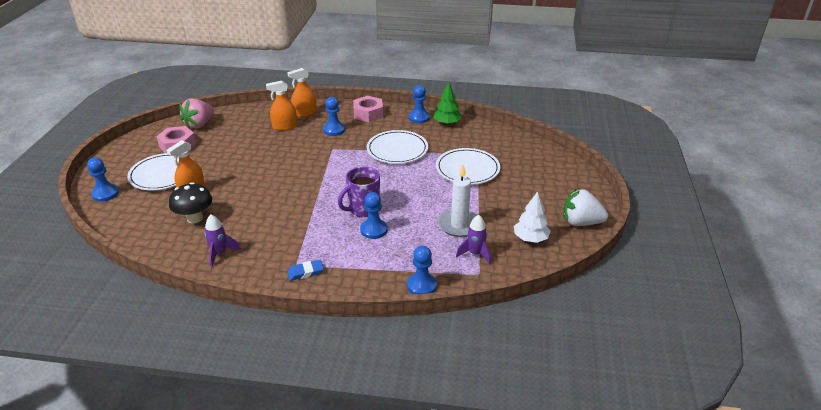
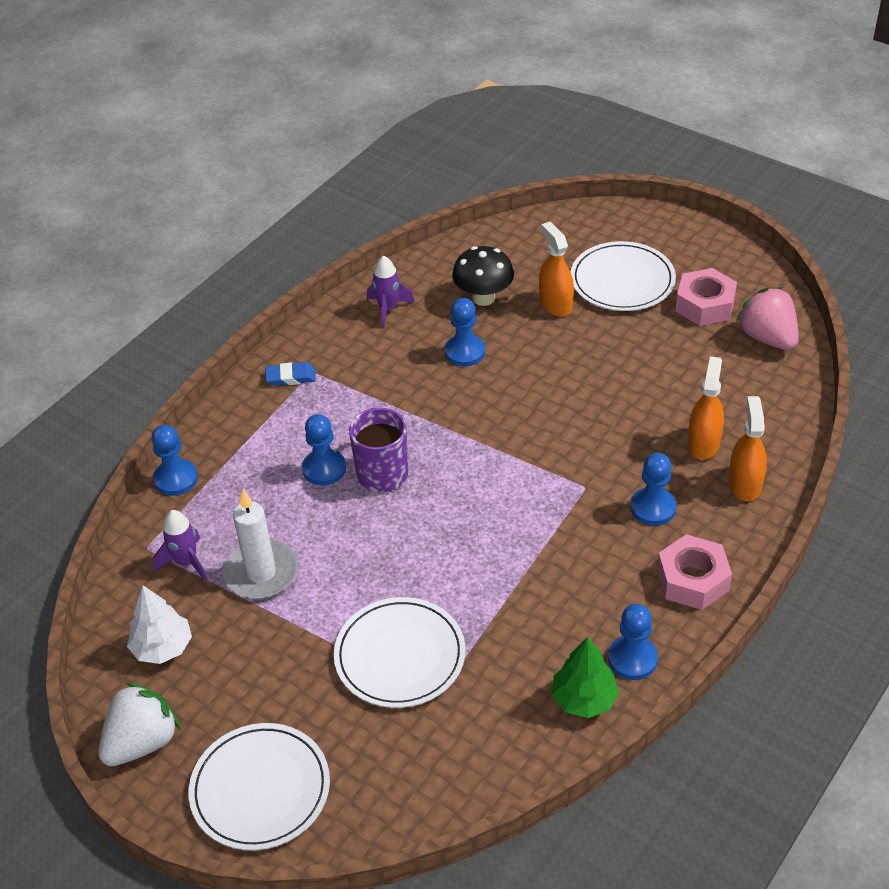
camera: 120 degrees right, 10 degrees up
(105, 194) = (602, 225): blue pawn -> blue pawn (464, 352)
(305, 272) = (291, 377): blue eraser -> blue eraser turned 75 degrees clockwise
(397, 149) = (528, 577): white plate -> white plate (260, 789)

